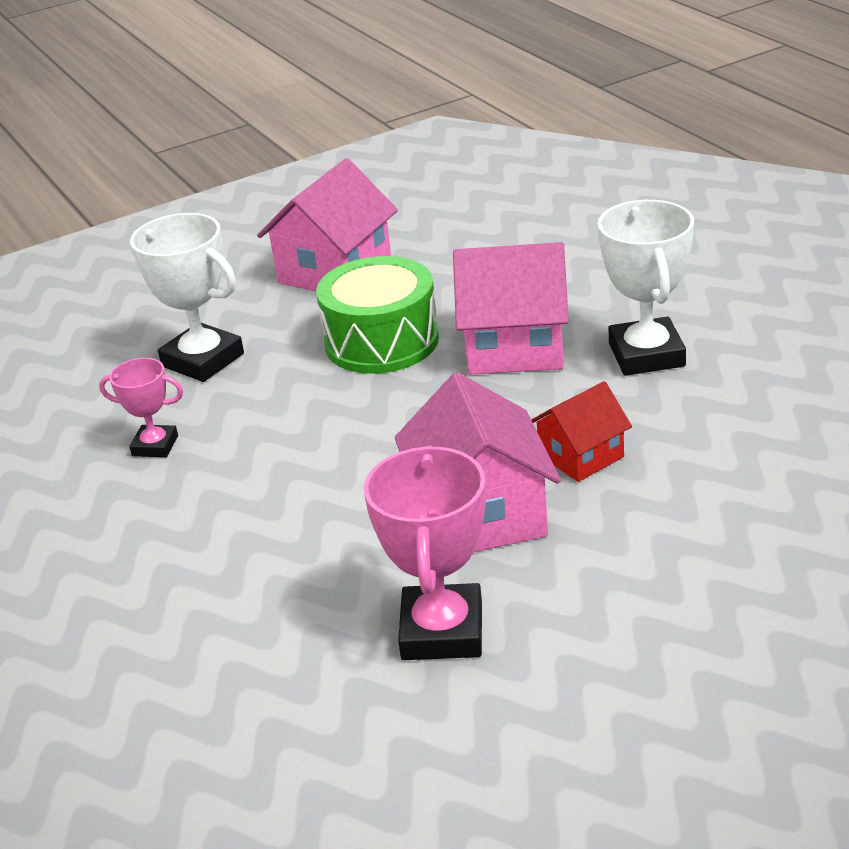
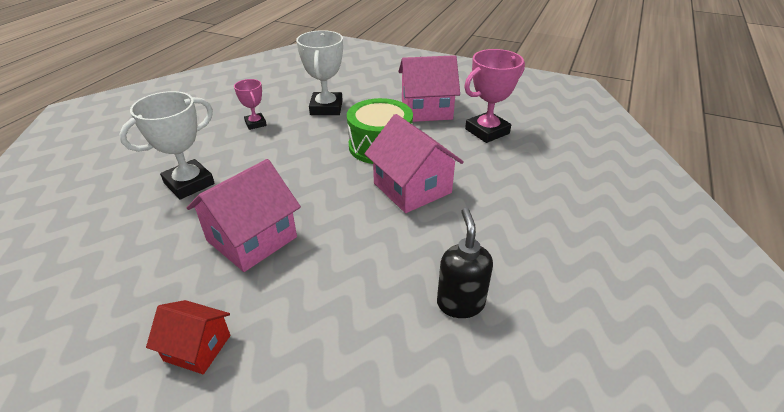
camera: 50 degrees right, 5 degrees up
(442, 631) = (145, 266): pink trophy -> pink trophy (487, 131)
(581, 456) = (327, 254): red house -> red house (197, 348)
(646, 355) = (447, 240): white trophy -> white trophy (189, 183)
(758, 382) = (460, 303): none -> black soap dispenser

